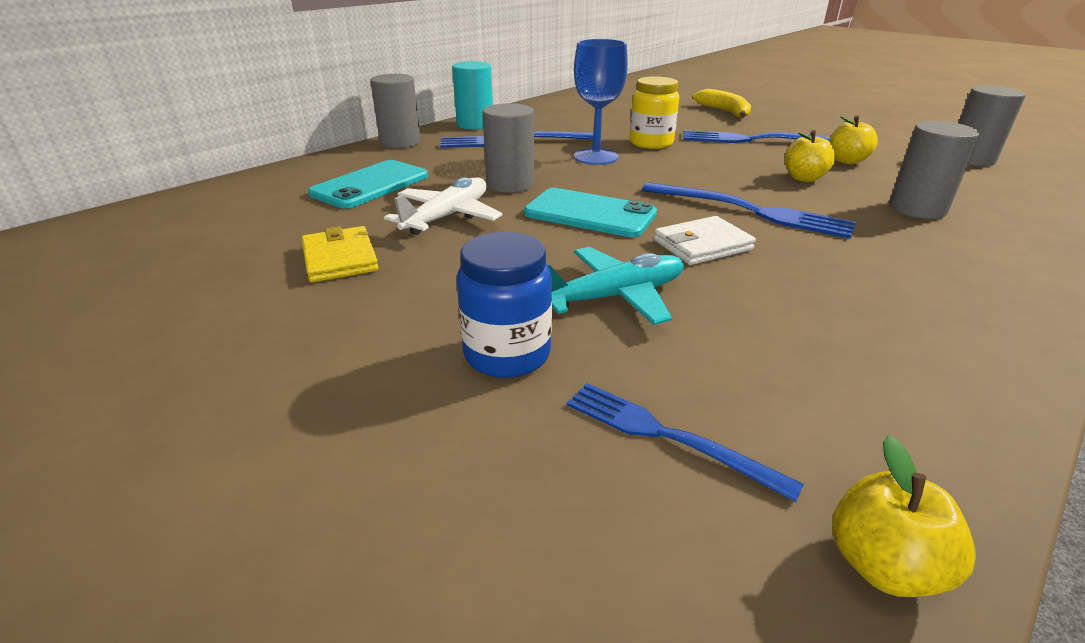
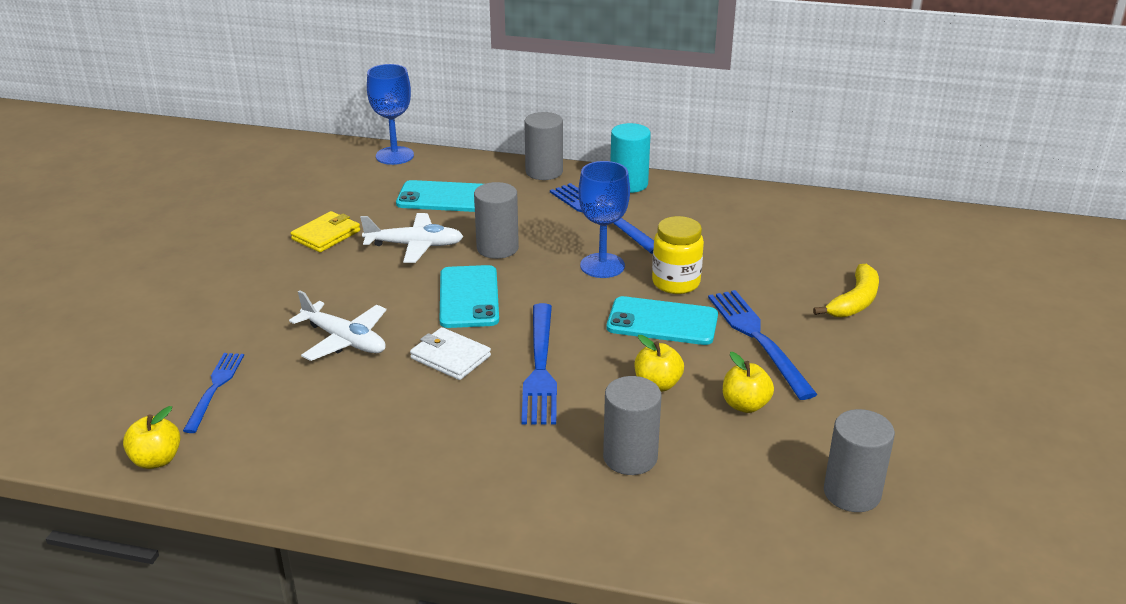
camera: 60 degrees right, 0 degrees up
(231, 187) = (394, 156): none -> blue goblet
(507, 354) = (258, 324): blue jar -> none
(615, 296) = (345, 340): turquoise plane -> white plane
(707, 158) = (662, 322): none -> turquoise phone

